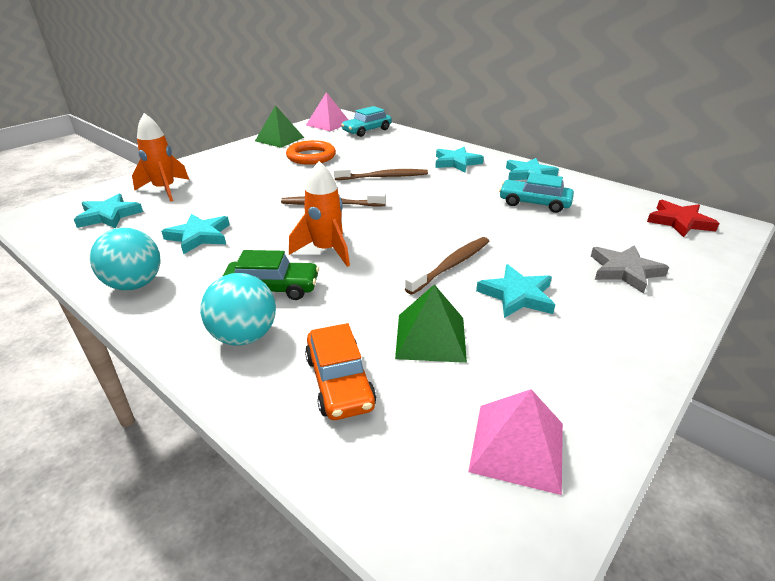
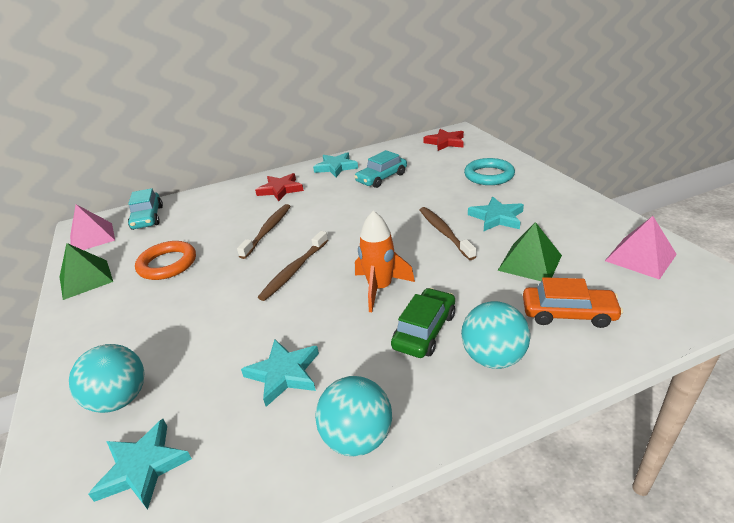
camera: 60 degrees left, 0 degrees up
(165, 190) = (120, 399): orange rocket -> turquoise ball
(456, 162) = (280, 189): turquoise star -> red star
(624, 271) = (489, 175): grey star -> turquoise ring

